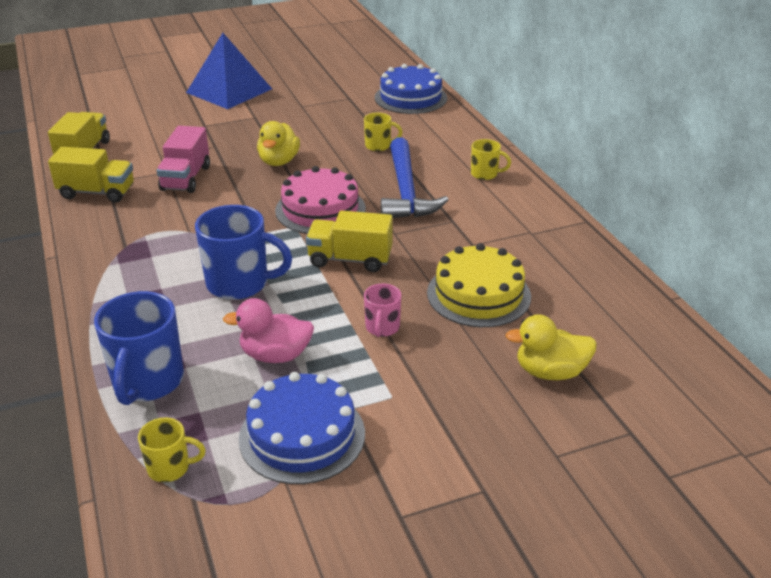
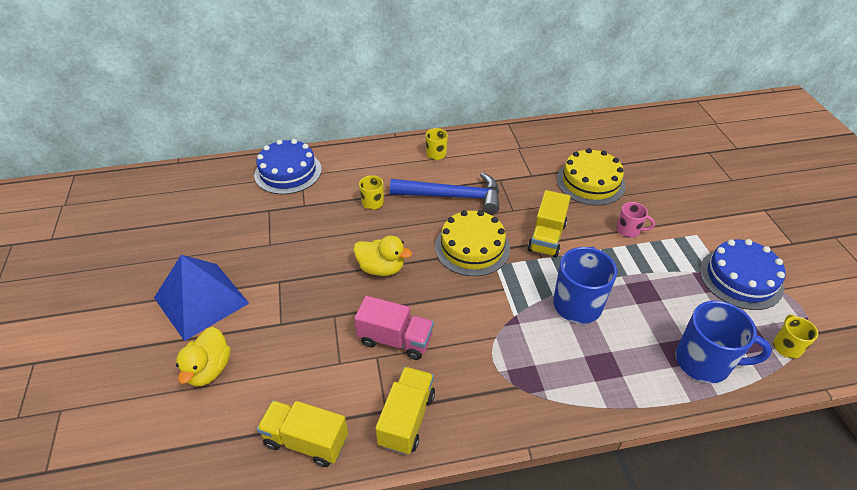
camera: 80 degrees left, 10 degrees up
(275, 355) = (664, 286): pink duck -> none
(320, 209) = (472, 247): pink cake -> yellow cake
(550, 372) = (664, 168): yellow duck -> yellow duck (209, 369)

